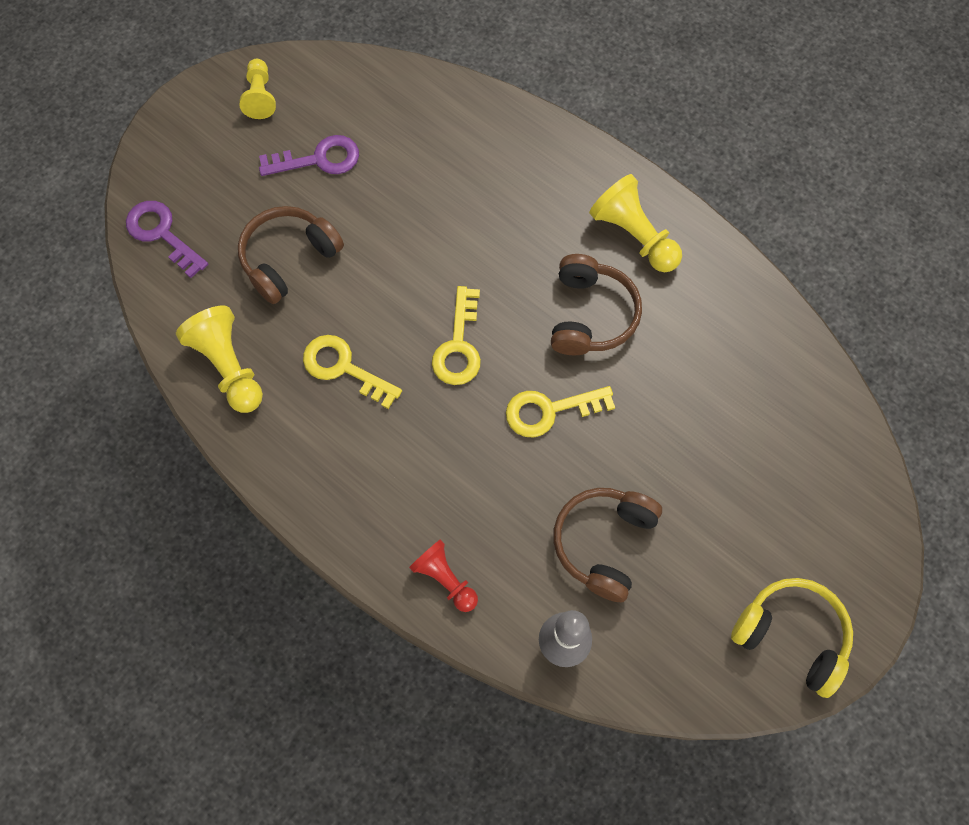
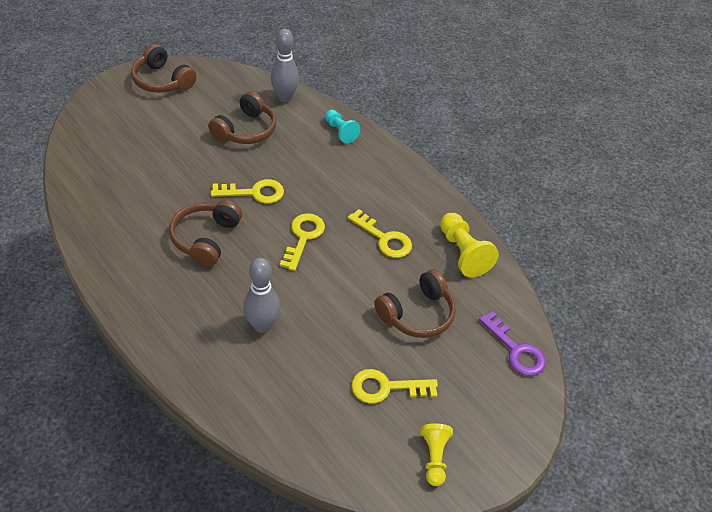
camera: 175 degrees left, 20 degrees down
(318, 159) = (386, 387): purple key -> yellow key
(445, 579) = (340, 131): red pawn -> turquoise pawn
(479, 206) = (262, 325): none -> grey bowling pin
(634, 235) = (151, 282): yellow pawn -> none
(791, 635) = (162, 81): yellow headphones -> brown headphones

